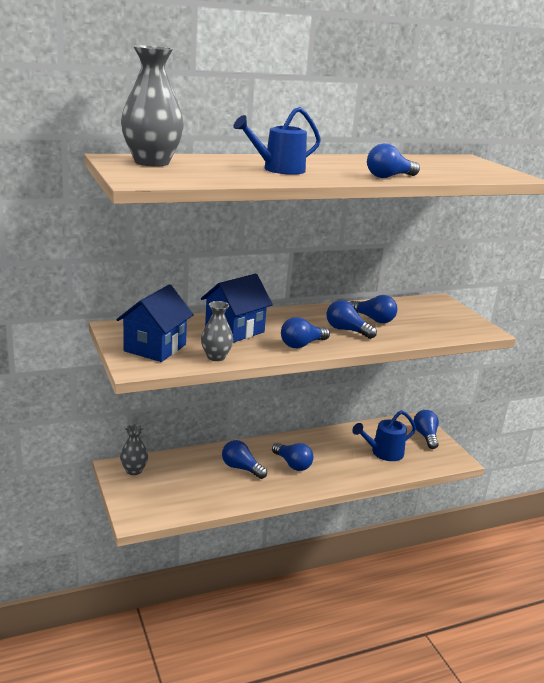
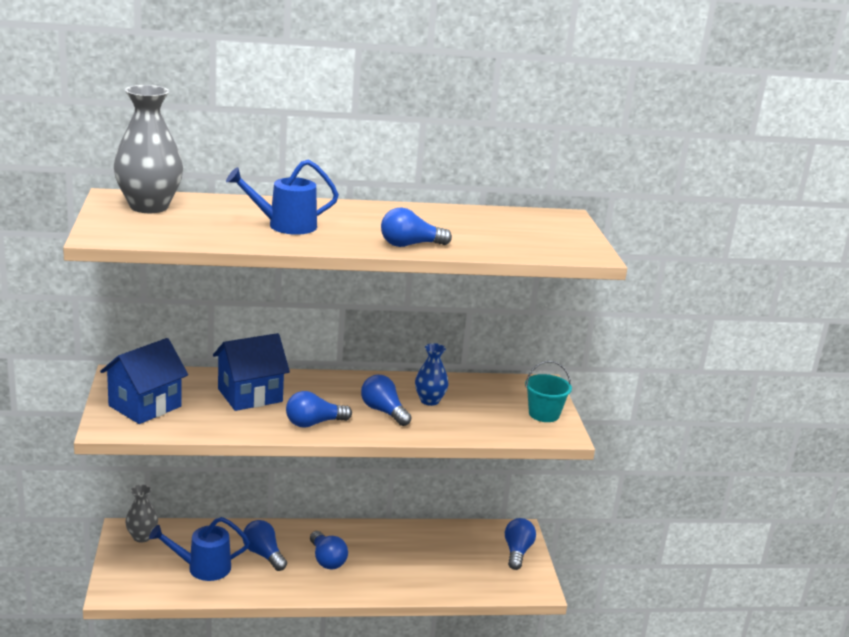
camera: 15 degrees right, 0 degrees up
(216, 357) = (203, 426): grey vase -> none
(373, 319) = (429, 401): blue light bulb -> blue vase
(383, 453) = (447, 564): blue watering can -> blue watering can (202, 568)
(460, 319) = (544, 414): none -> turquoise bucket

